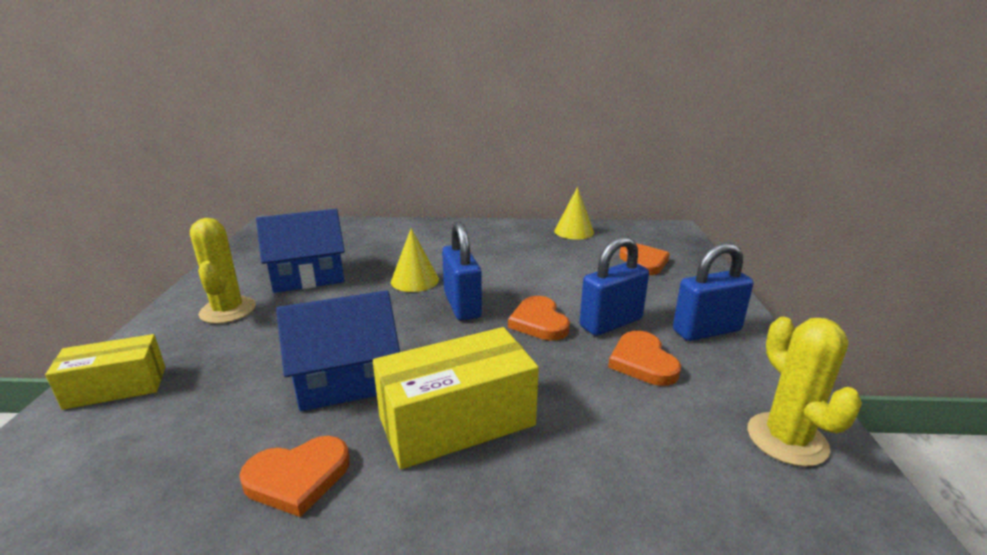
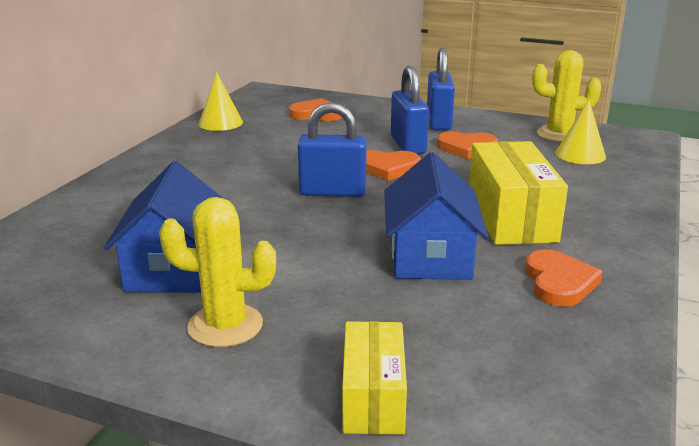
camera: 70 degrees left, 0 degrees up
(415, 280) = (255, 207): yellow cone -> yellow cone (580, 154)

